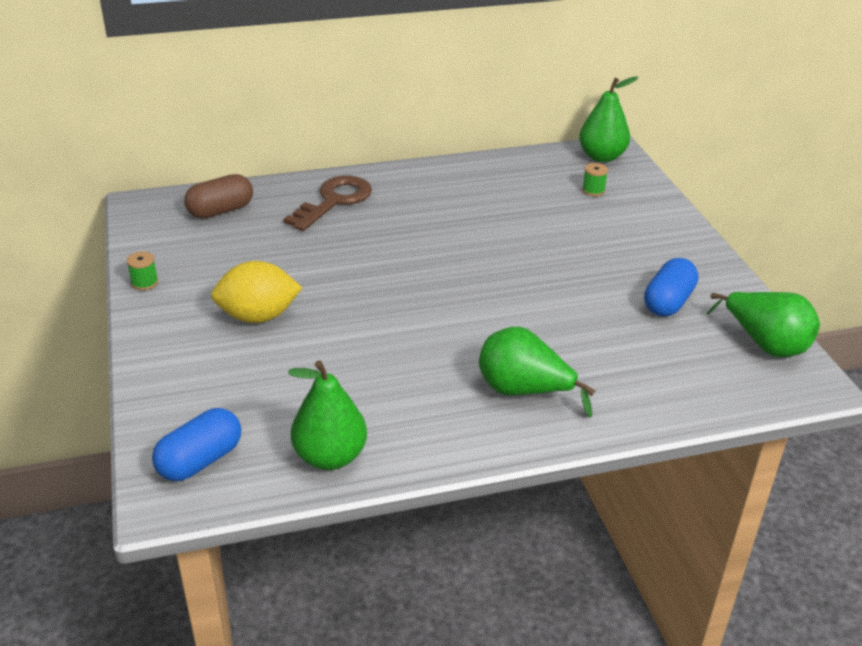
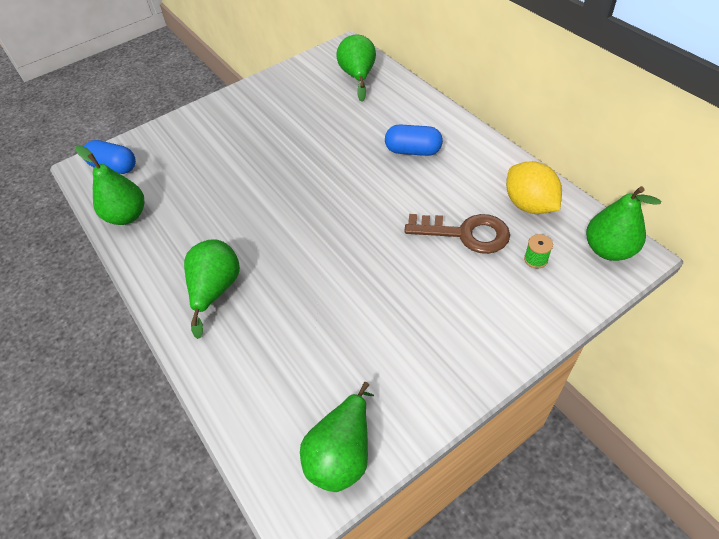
camera: 75 degrees right, 15 degrees up
(144, 283) = (264, 82): green spool -> none
(220, 211) = (358, 77): brown capsule -> green pear
(258, 316) = (250, 137): yellow lemon -> yellow lemon (529, 205)
(334, 201) = (405, 118): brown key -> brown key (466, 233)
(668, 302) = (375, 359): blue capsule -> blue capsule (413, 151)

